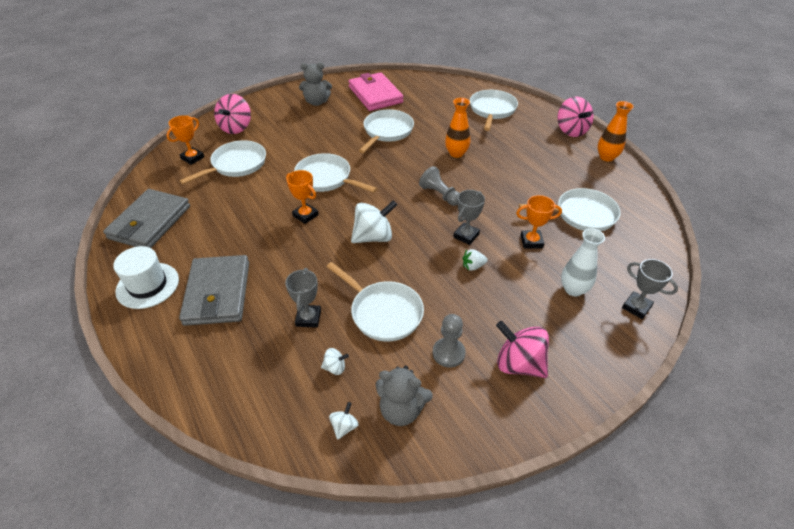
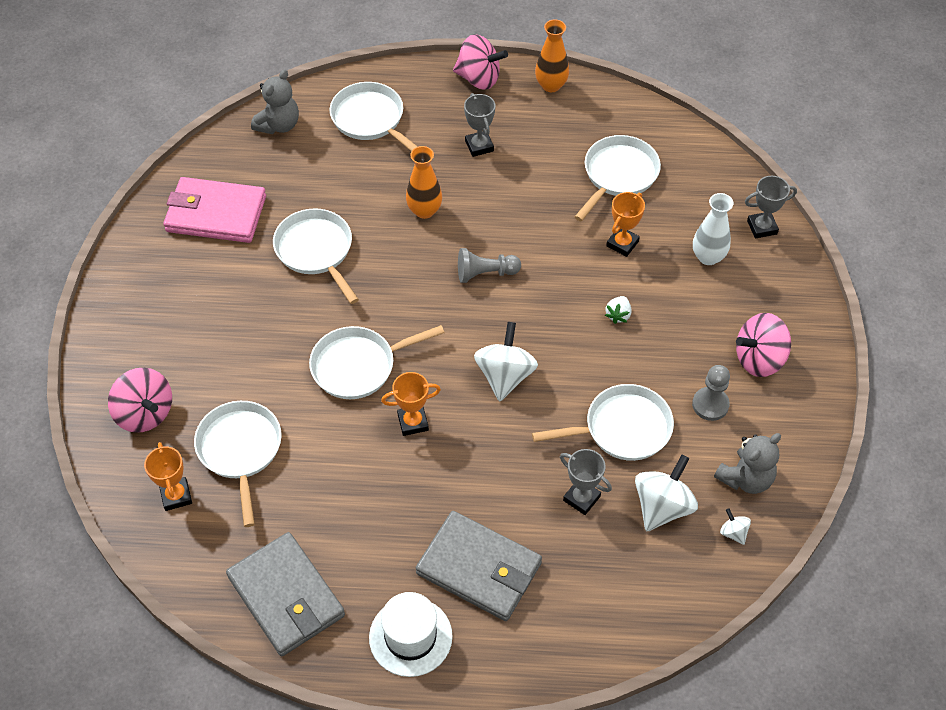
camera: 55 degrees left, 10 degrees up
(317, 102) = (169, 288): grey teddy bear -> grey teddy bear (278, 125)
(335, 367) = (662, 506): white spinning top -> white spinning top, size x2.13
(466, 236) = (570, 292): grey trophy -> grey trophy (479, 146)

